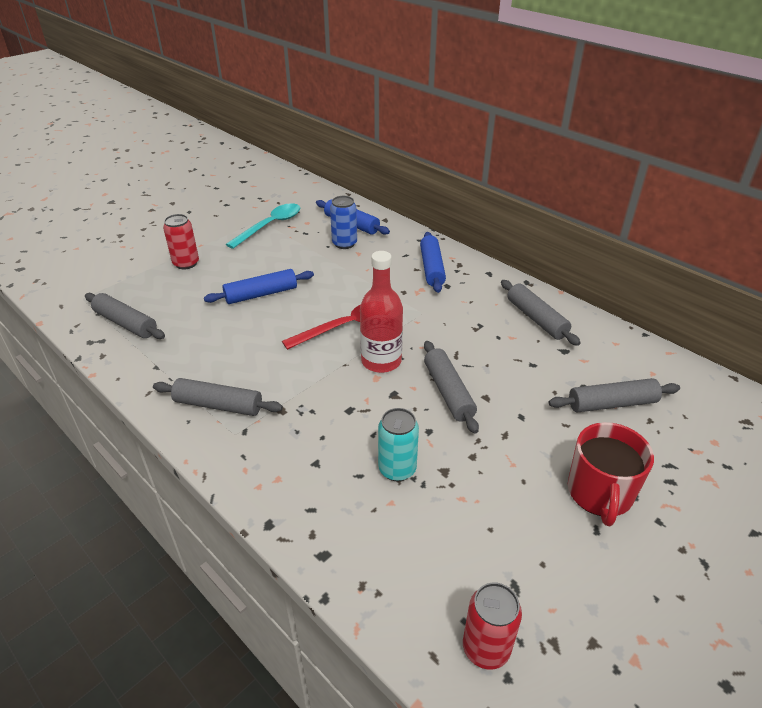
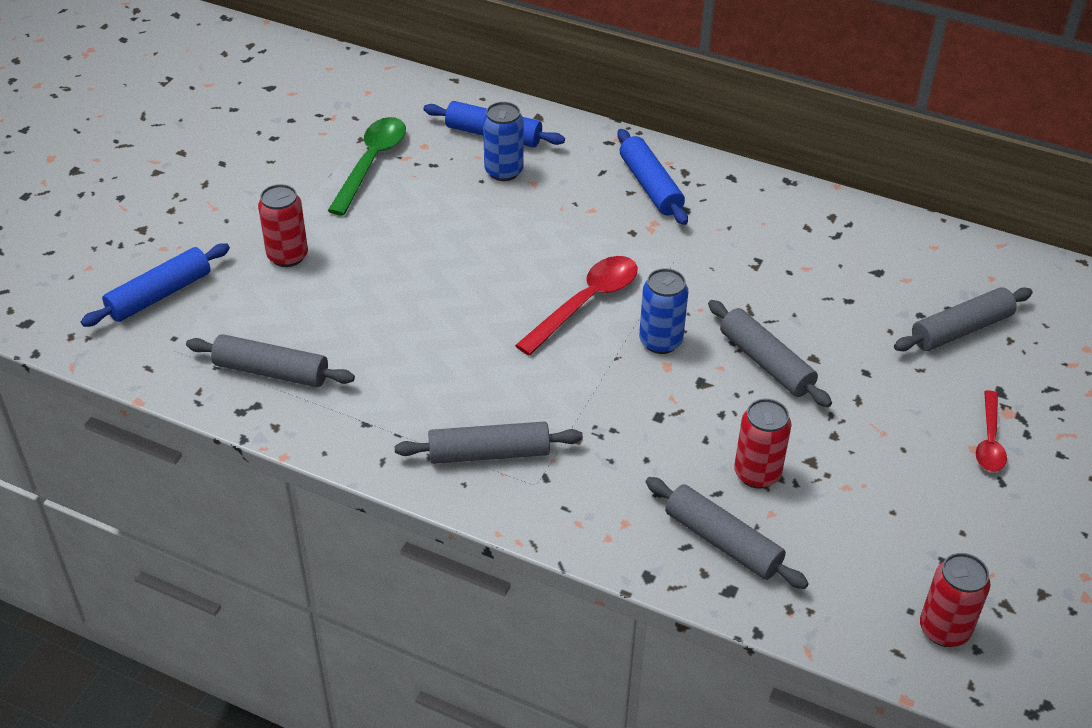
camera: 20 degrees left, 5 degrees up
(261, 294) = (436, 281): blue rolling pin -> blue rolling pin (159, 295)
(270, 226) = (371, 163): turquoise spoon -> green spoon
(381, 361) = (660, 341): red bottle -> blue can
(397, 469) = (757, 474): turquoise can -> red can
(536, 319) = (824, 234): grey rolling pin -> grey rolling pin (722, 542)
(599, 493) = (989, 440): red mug -> red spoon

